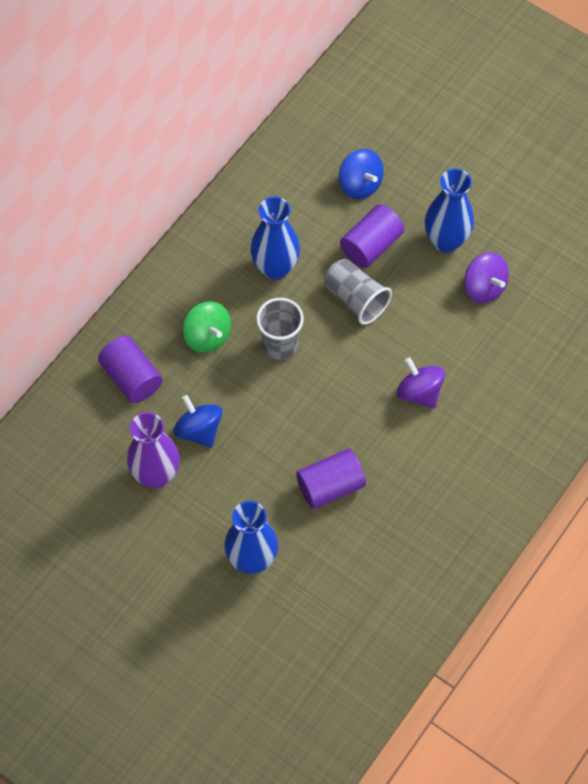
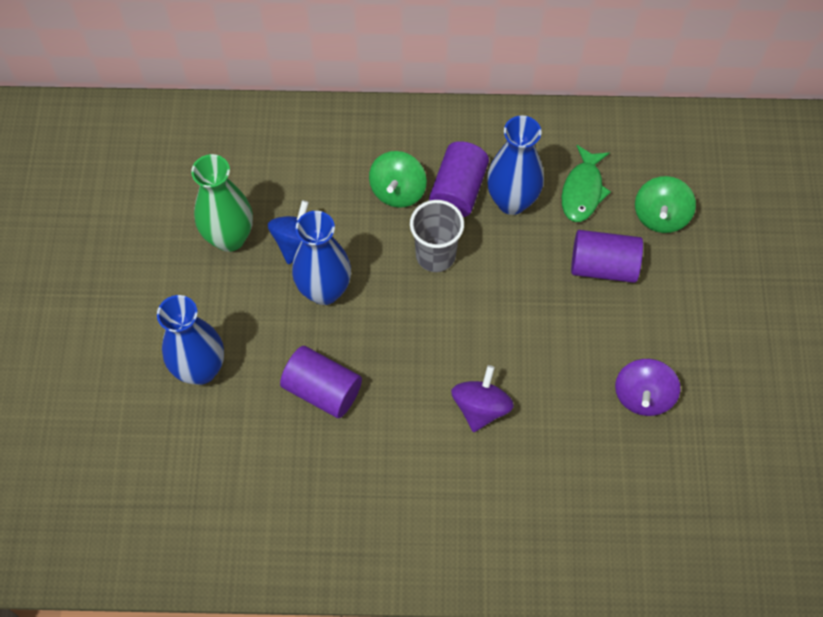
camera: 55 degrees right, 0 degrees up
(132, 377) = (310, 158): purple cylinder -> purple cylinder (458, 190)
(156, 475) = (229, 238): purple vase -> green vase
(303, 218) = (583, 191): none -> green fish
(355, 299) = (535, 289): grey cup -> none
(360, 184) = (660, 216): blue spinning top -> green spinning top
(446, 241) = (664, 329): blue vase -> blue vase (324, 290)

